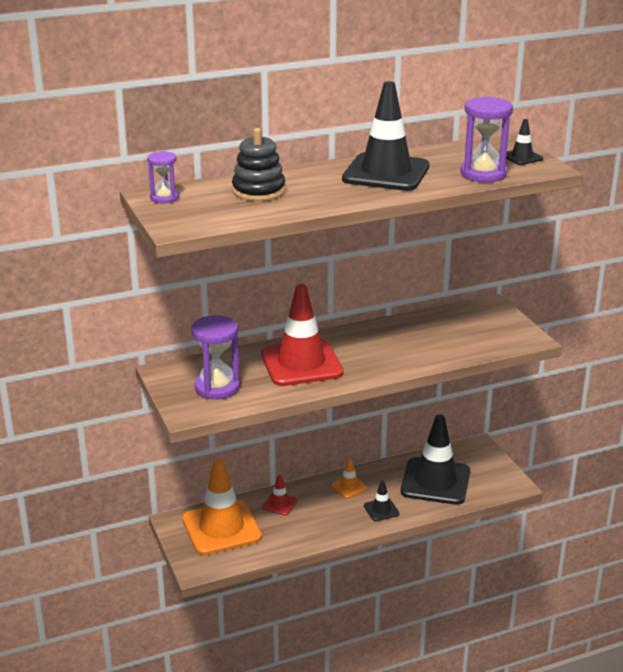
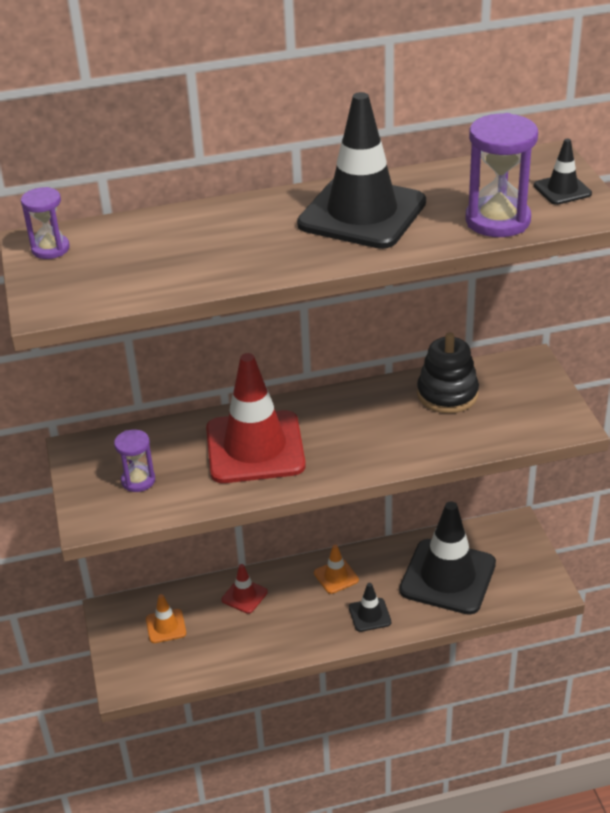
camera: 10 degrees right, 10 degrees up
(217, 387) = (138, 480): purple hourglass -> purple hourglass, size x0.59
(221, 528) = (166, 626): orange traffic cone -> orange traffic cone, size x0.44
(258, 191) = (178, 241): black stacking toy -> black stacking toy (447, 394)

